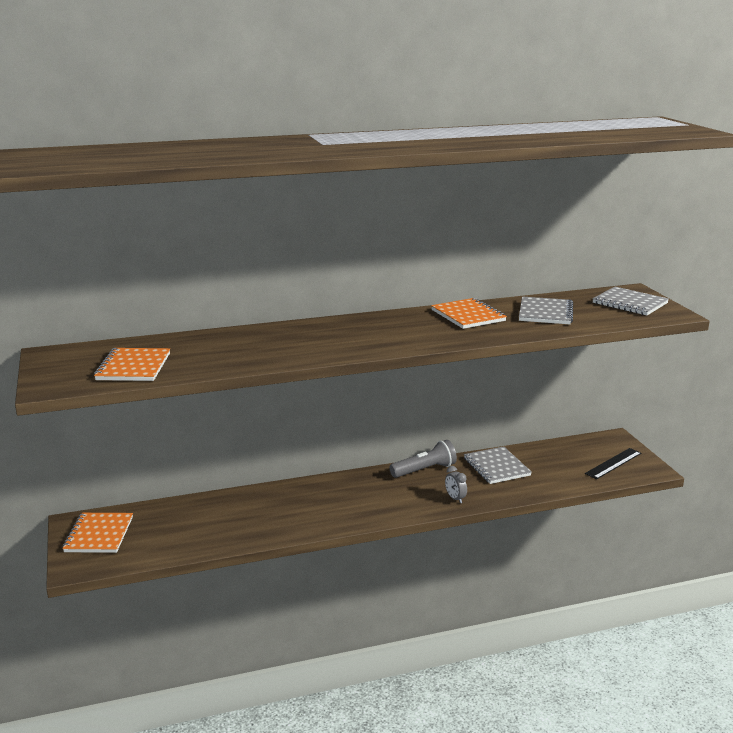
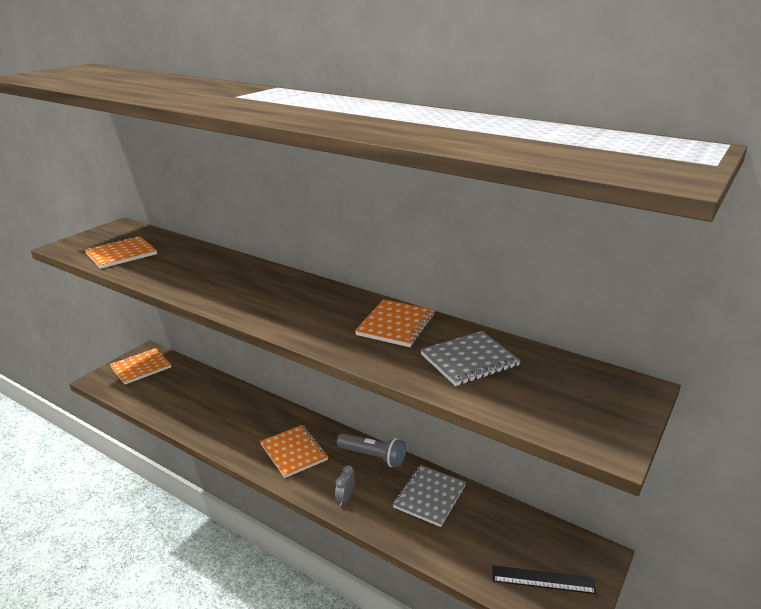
camera: 50 degrees right, 5 degrees up
(370, 500) = (294, 452): none -> orange notebook
(630, 303) = (591, 401): grey notebook -> none

